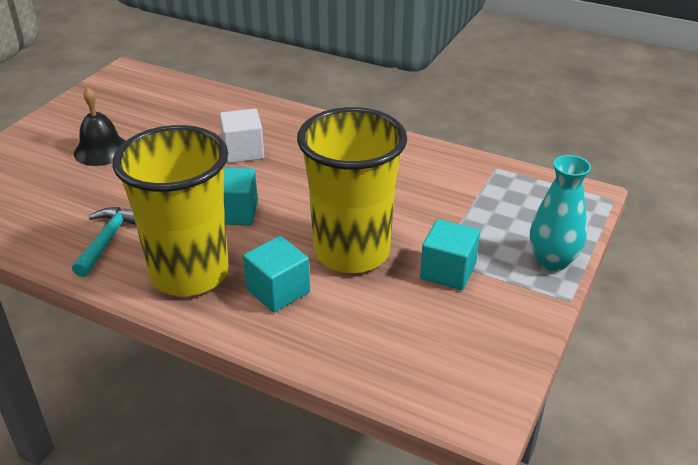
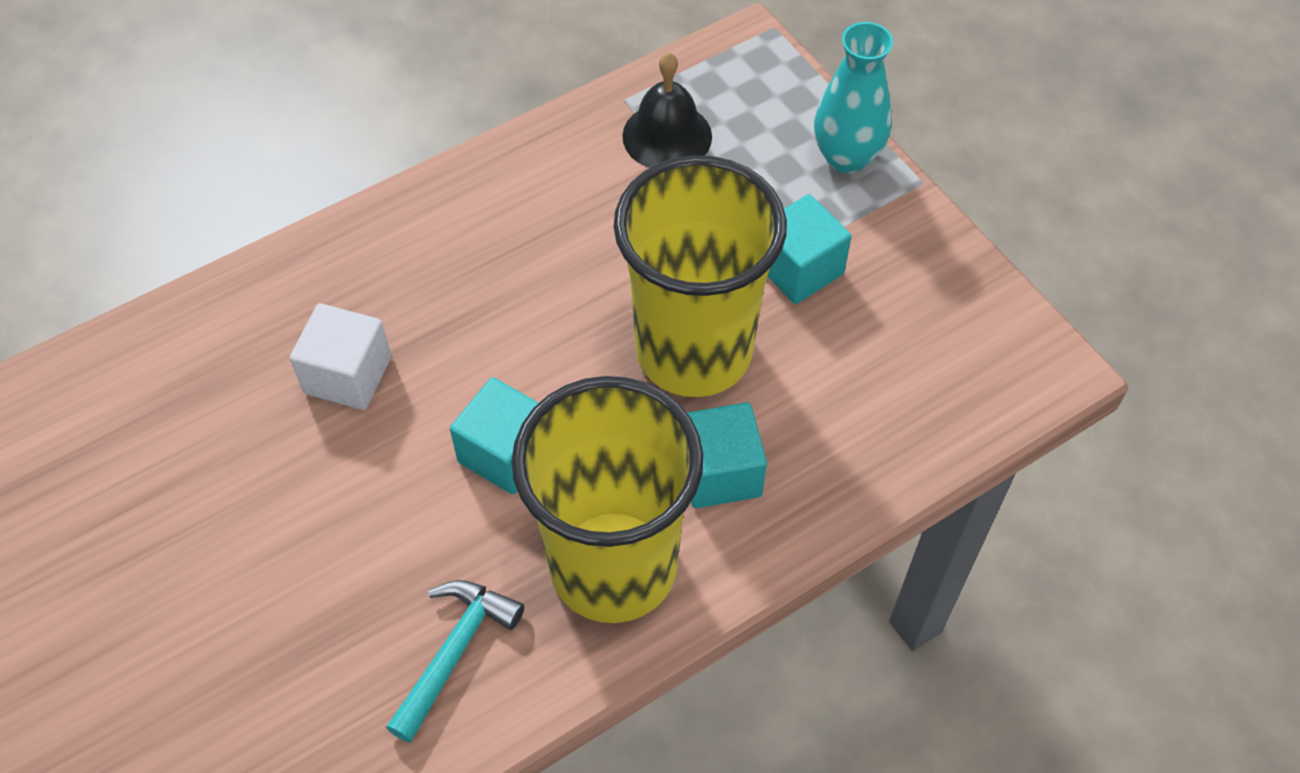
camera: 60 degrees left, 20 degrees up
(101, 150) = (176, 581): black bell -> black bell (667, 136)
(108, 240) = (455, 651): turquoise hammer -> turquoise hammer turned 75 degrees clockwise

